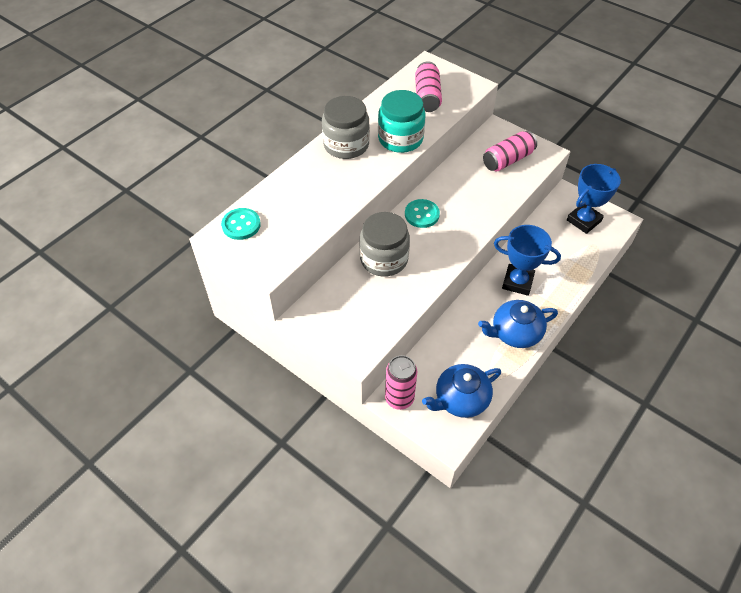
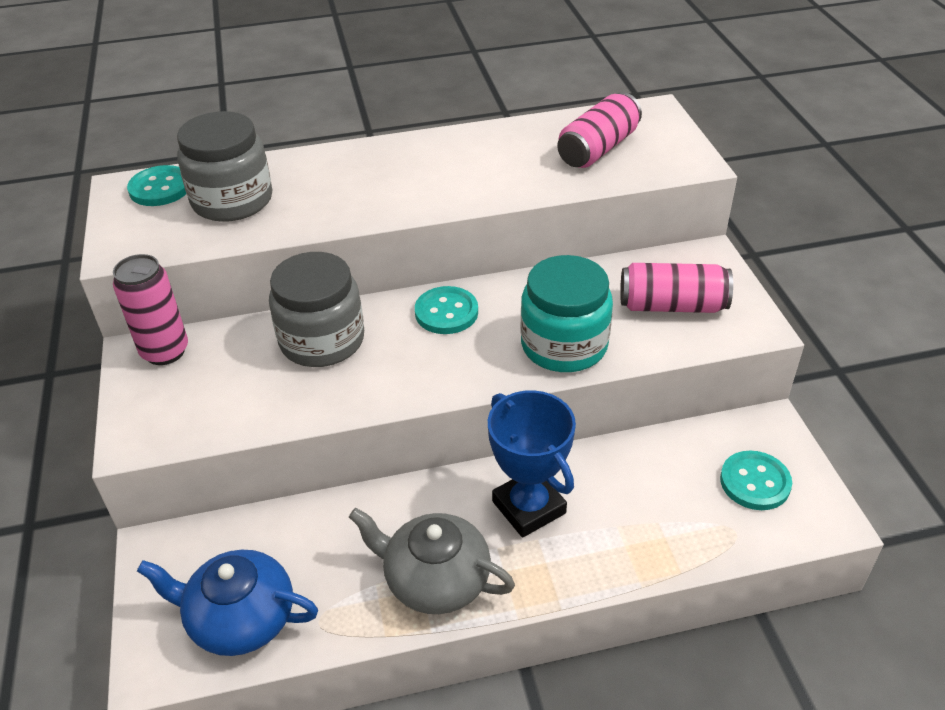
camera: 40 degrees right, 10 degrees down
(346, 145) = (406, 159): grey jar -> grey jar (232, 200)
(399, 398) = (166, 556): pink can -> pink can (165, 351)
(400, 139) = (488, 183): turquoise jar -> turquoise jar (564, 345)
(515, 333) = (435, 579): blue teapot -> grey teapot
(584, 221) = (755, 482): blue trophy -> turquoise button

